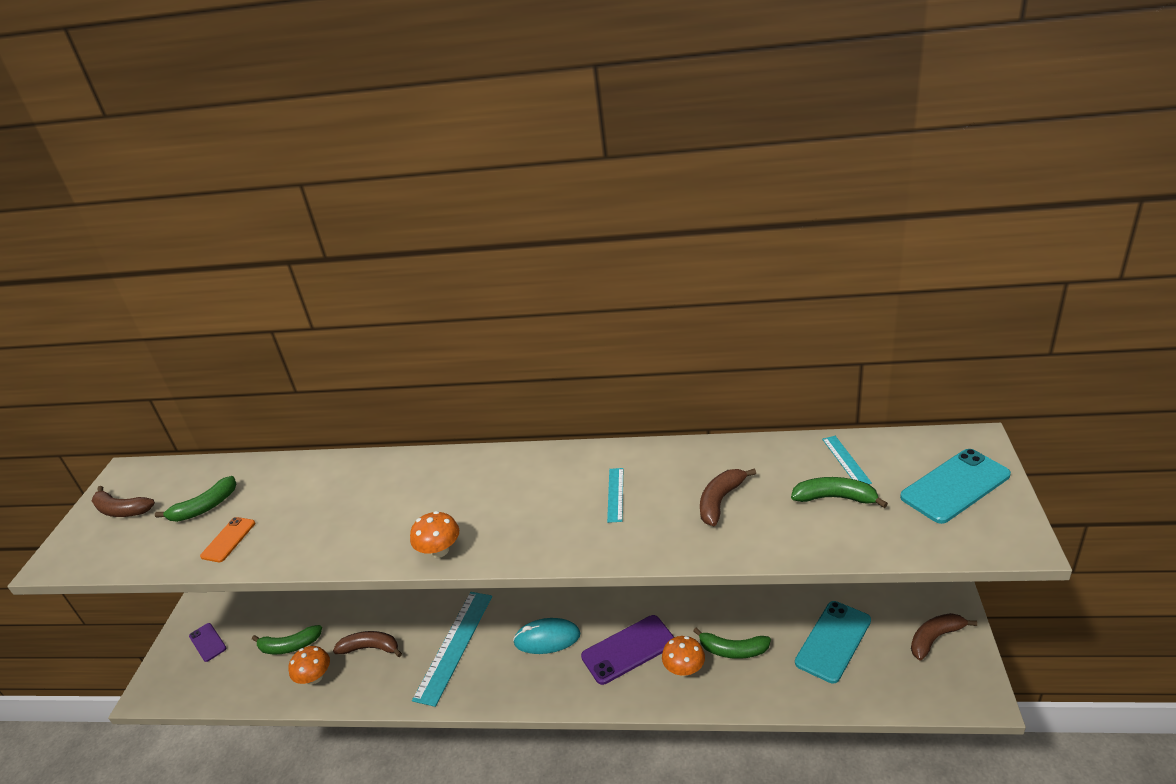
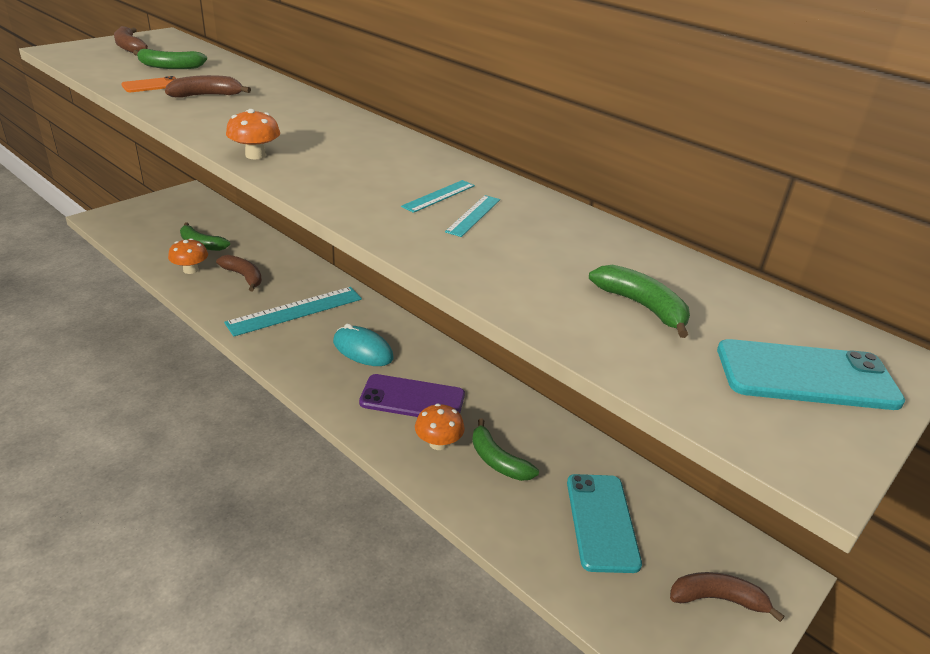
camera: 30 degrees right, 0 degrees up
(207, 642) = (163, 213): purple phone -> none
(720, 501) = (521, 247): brown banana -> brown banana (206, 95)
(833, 641) = (601, 522): turquoise phone -> turquoise phone turned 75 degrees counterclockwise
(846, 460) = (702, 290): turquoise ruler -> turquoise ruler (473, 215)

